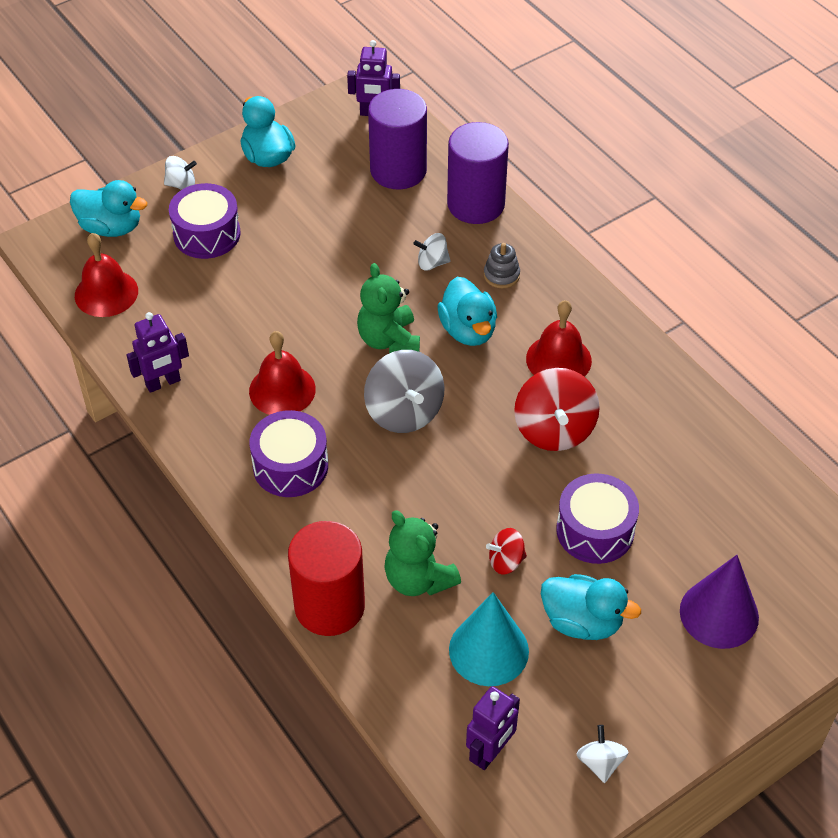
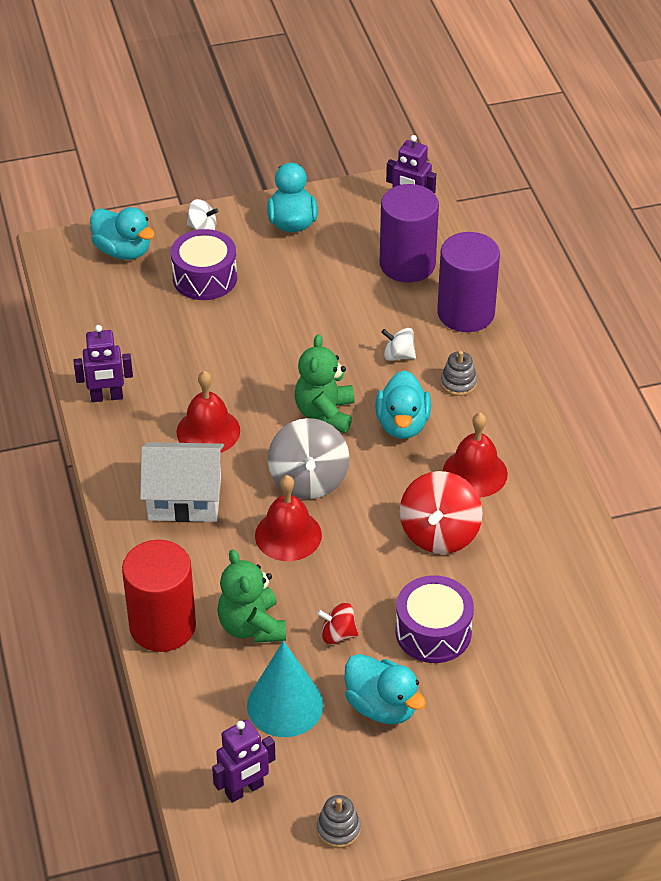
camera: 20 degrees right, 5 degrees down
(106, 293) = (93, 307): red bell -> red bell (288, 535)
(290, 466) = (184, 498): purple drum -> white house
(600, 762) = (338, 829): white spinning top -> grey stacking toy
(719, 614) = (513, 738): purple cone -> none

